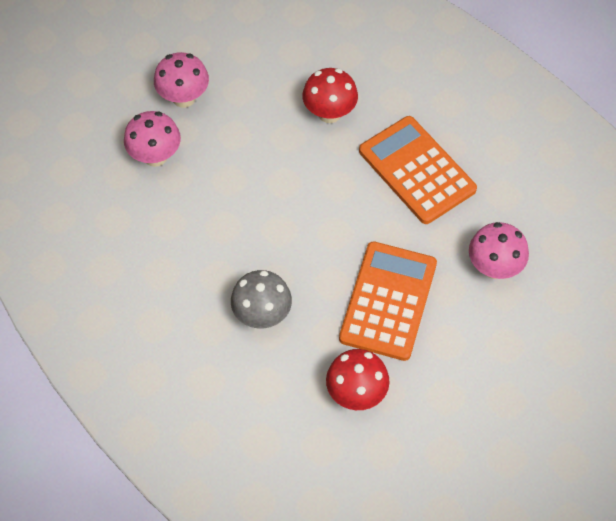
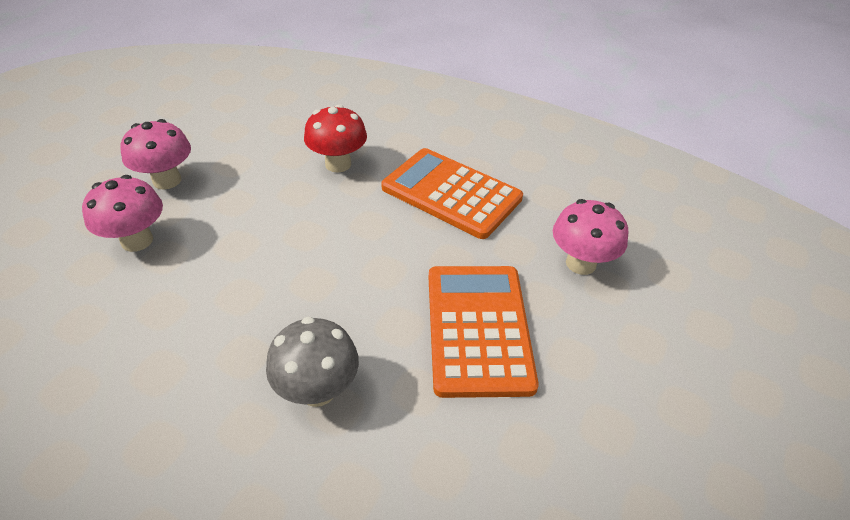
camera: 20 degrees left, 15 degrees down
(356, 394) = (487, 462): red mushroom -> none

